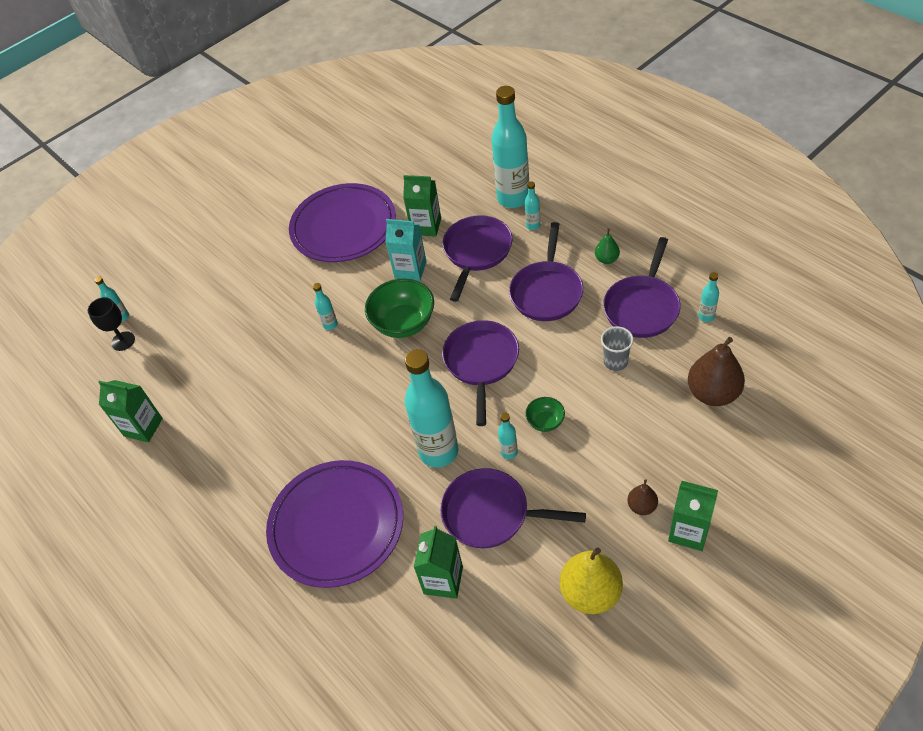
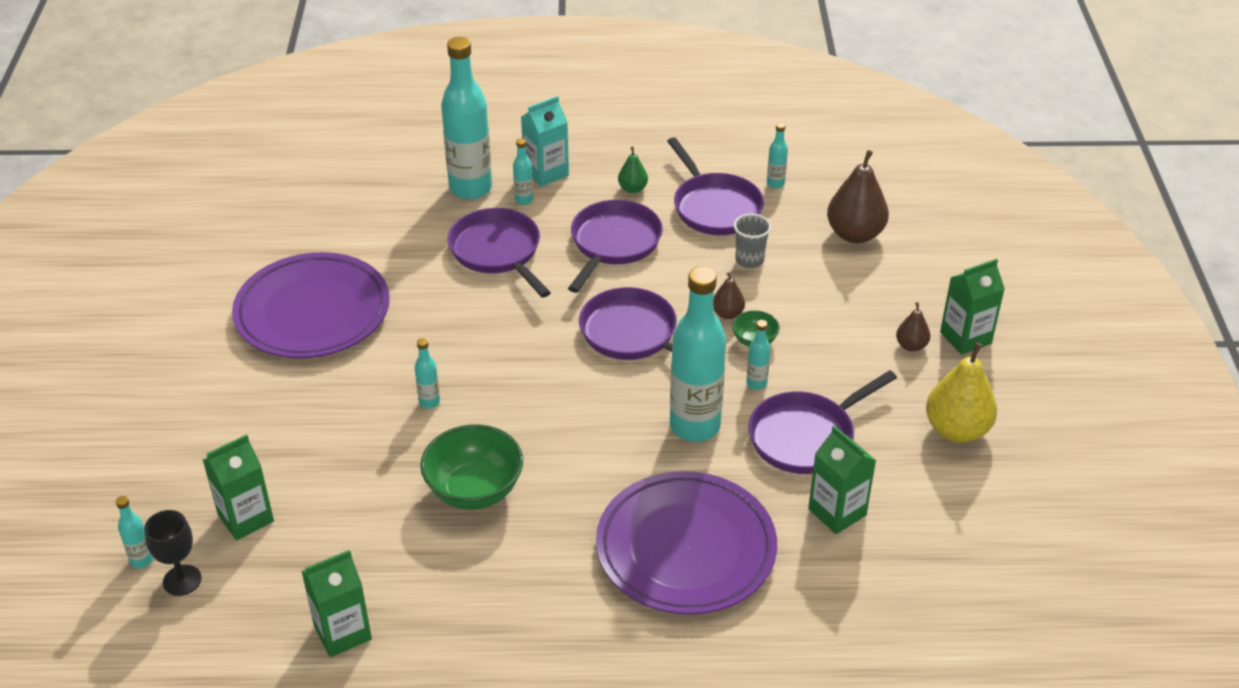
camera: 55 degrees left, 10 degrees down
(403, 323) = (509, 352): green bowl -> green bowl (474, 490)
(410, 270) = (449, 305): turquoise carton -> turquoise carton (546, 173)
(426, 226) = (410, 260): green carton -> green carton (246, 518)
(547, 291) = (613, 244): purple pan -> purple pan turned 120 degrees counterclockwise
(553, 390) = (727, 314): none -> brown pear

